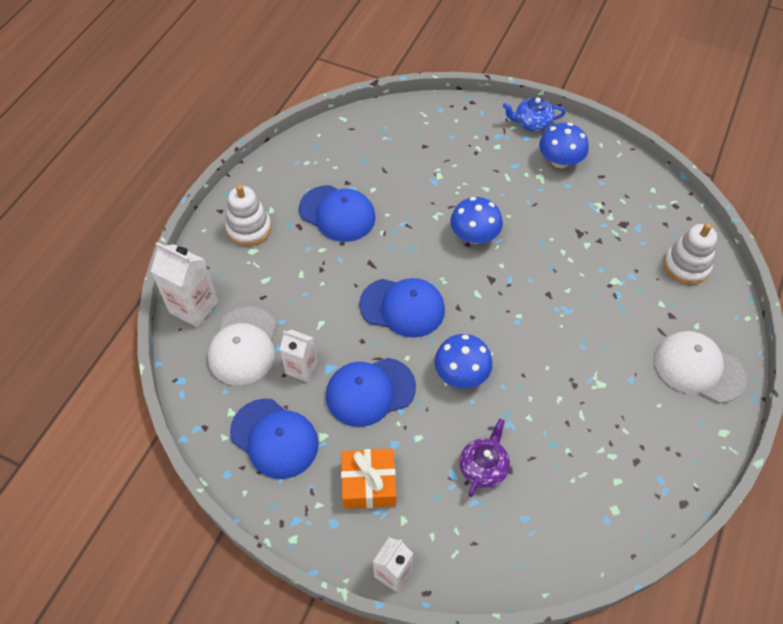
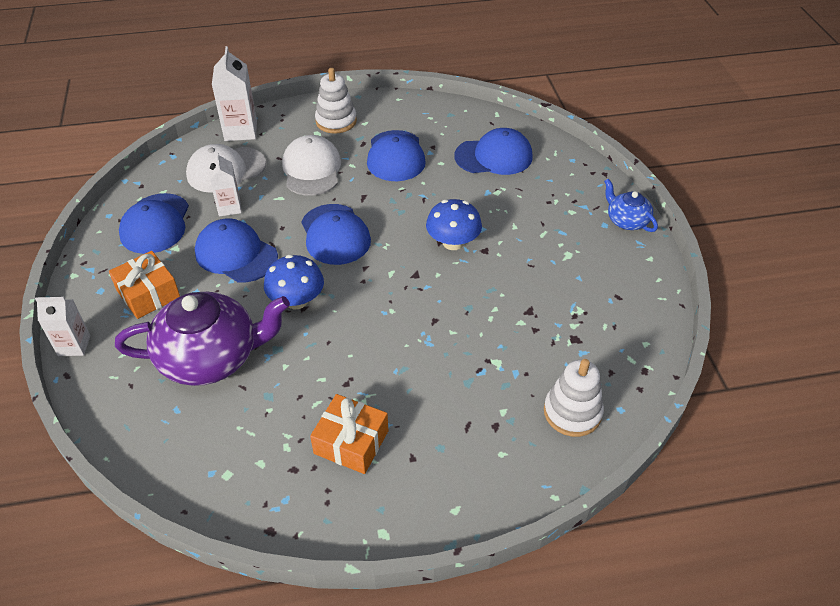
camera: 55 degrees right, 10 degrees down
(395, 152) = (494, 156): none -> blue cap
(483, 467) = (211, 357): purple teapot -> purple teapot, size x2.00
(560, 161) = (603, 259): blue mushroom -> none
(633, 411) = (351, 442): none -> orange gift
(698, 368) = (447, 477): white cap -> white cap (312, 169)

